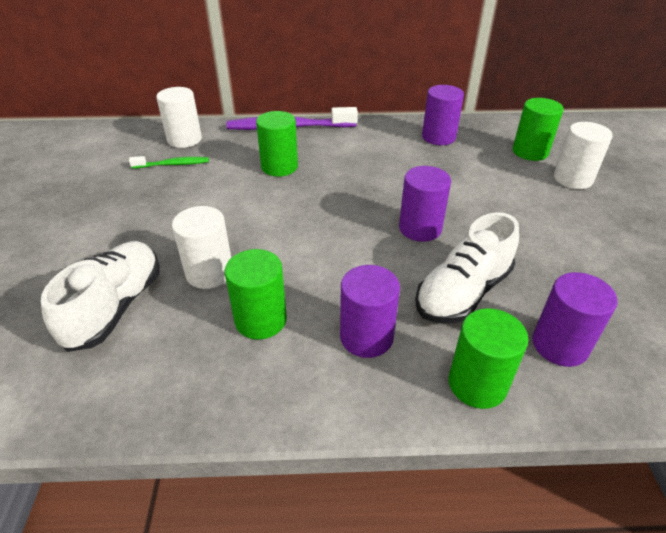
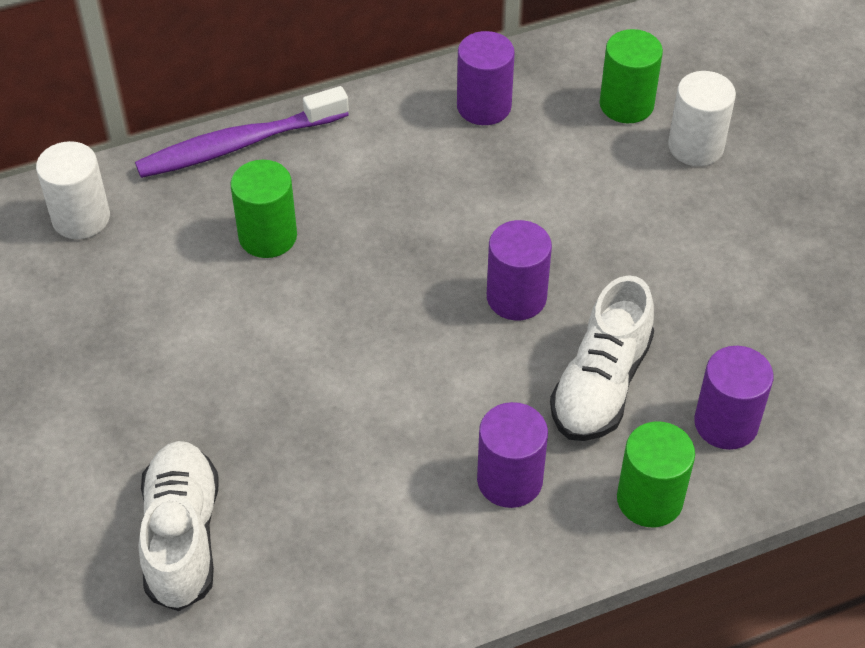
camera: 20 degrees left, 10 degrees up
(173, 164) = (97, 277): green toothbrush -> none
(209, 273) = (272, 451): white cylinder -> none
(260, 320) = (375, 497): green cylinder -> none

